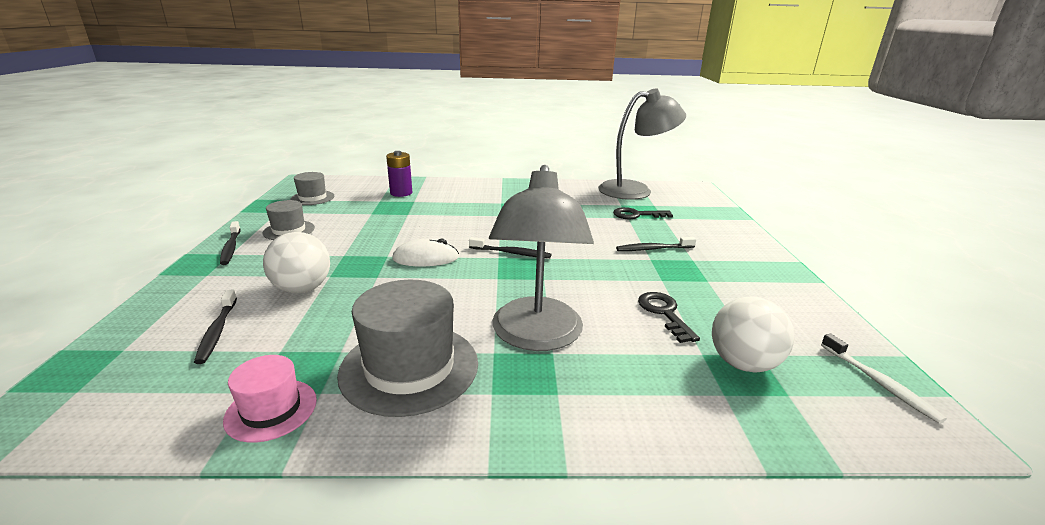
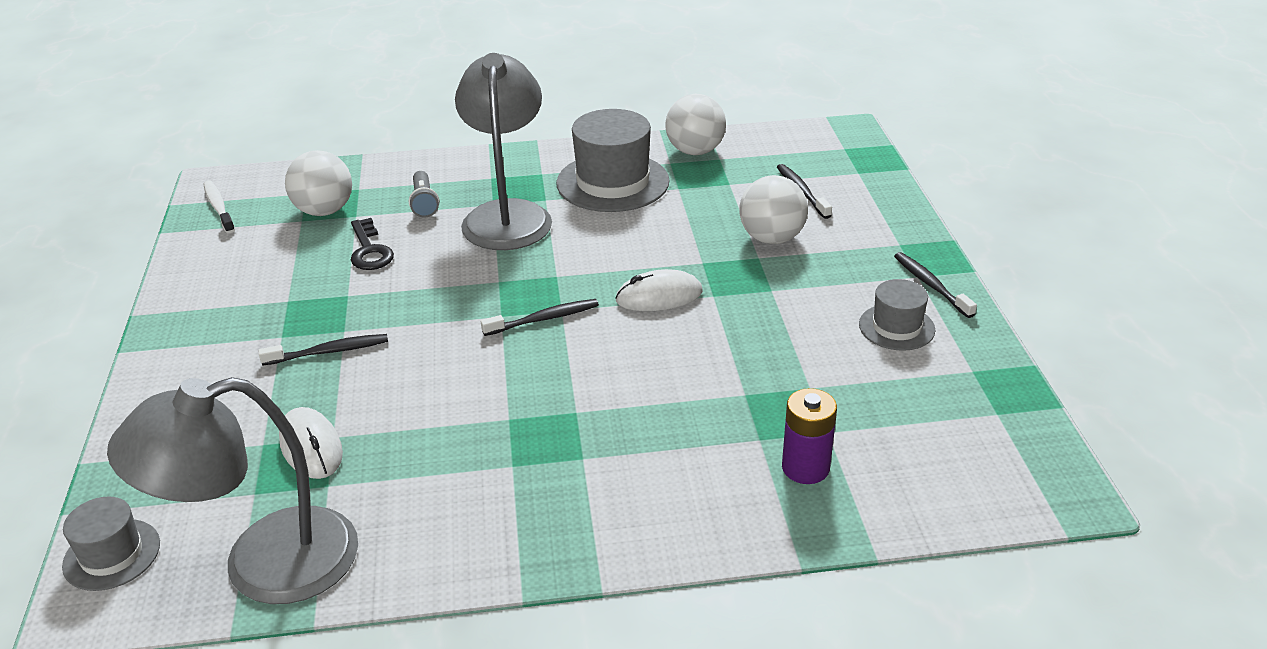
camera: 175 degrees right, 10 degrees up
(271, 410) = (695, 151): pink hat -> white ball
(312, 198) = (963, 423): grey hat -> grey hat (112, 554)
(511, 253) = (544, 319): black toothbrush -> black toothbrush turned 150 degrees clockwise
(631, 362) = (424, 203): none -> grey flashlight
(637, 215) = (311, 447): black key -> white mouse

